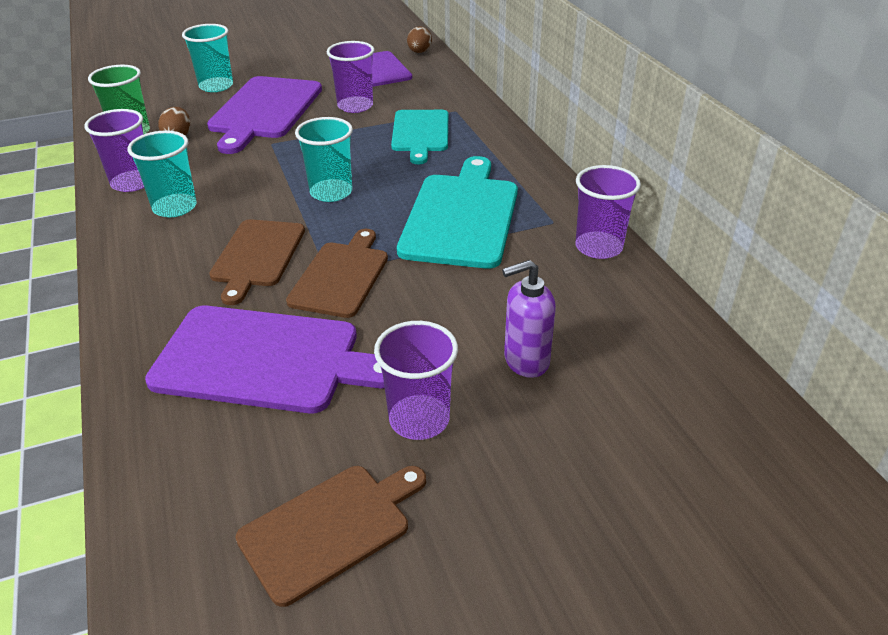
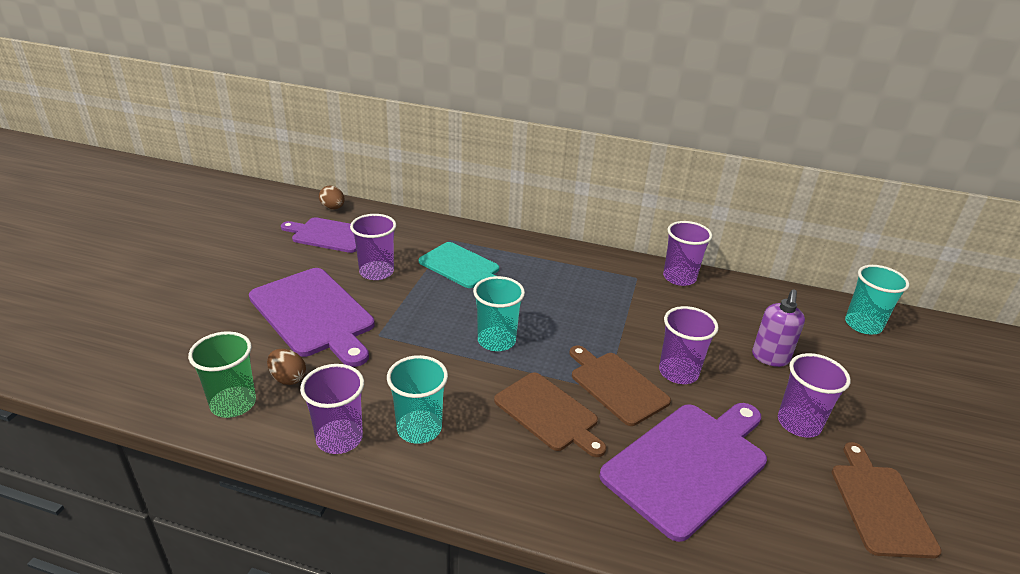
camera: 55 degrees left, 5 degrees down
(216, 86) = (220, 319): turquoise cup -> turquoise cup (863, 325)
(410, 305) = (678, 372): none -> purple cup
(462, 216) = (593, 304): turquoise cutting board -> none

